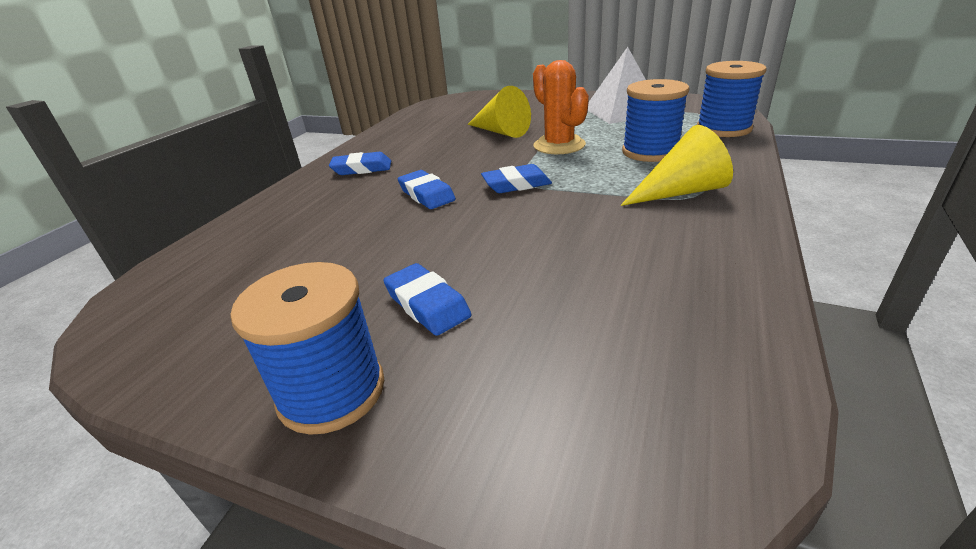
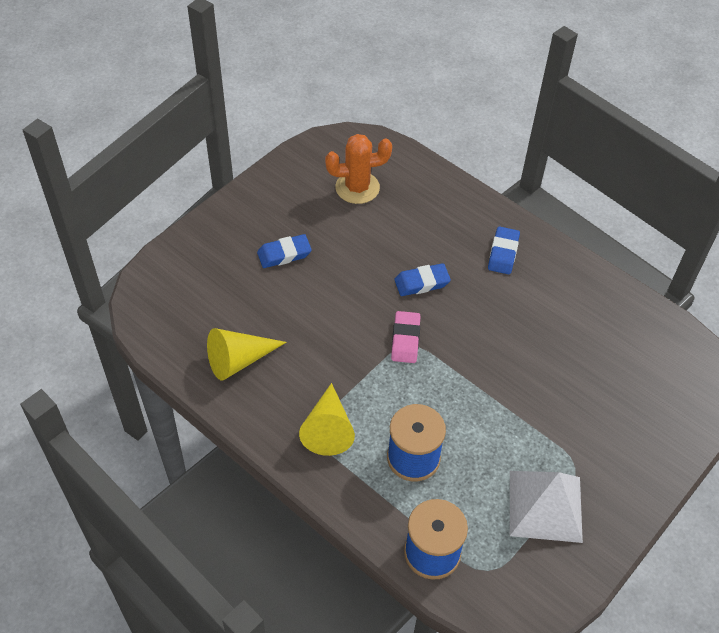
camera: 105 degrees right, 20 degrees up
(332, 391) = (245, 213): blue spool -> none
(500, 132) = (541, 373): yellow cone -> yellow cone (239, 360)
(516, 184) = (405, 340): blue eraser -> pink eraser
(559, 145) = (472, 401): orange cactus -> orange cactus (357, 188)

